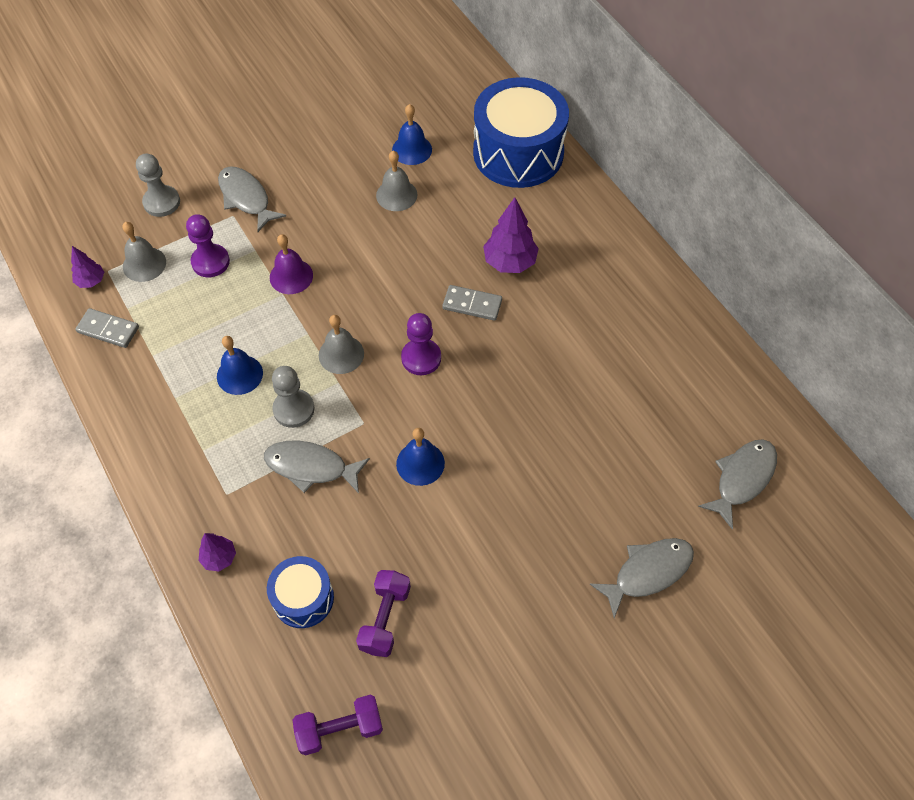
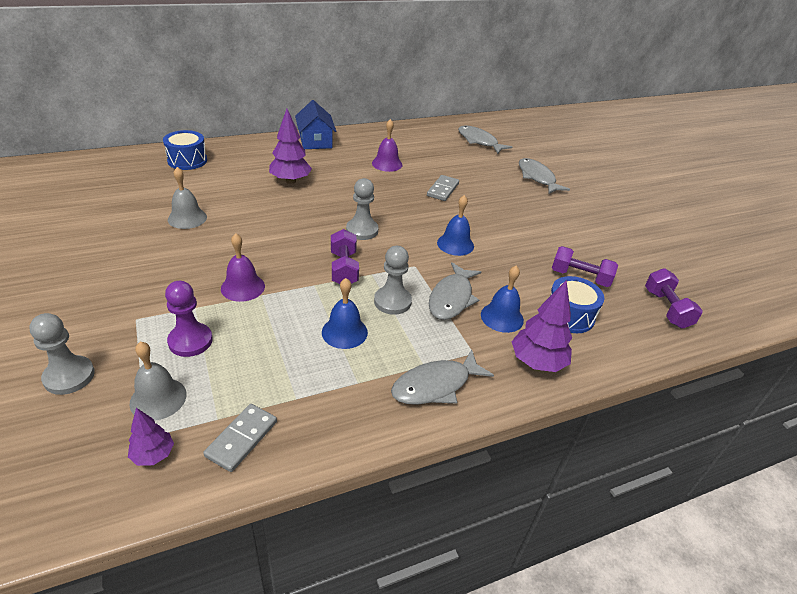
camera: 85 degrees left, 20 degrees down
(219, 558) = (537, 362): purple tree -> purple tree, size x1.74
(246, 198) = (119, 306): grey fish -> grey fish (435, 385)
(341, 354) = (344, 268): grey bell -> purple dumbbell
(412, 149) = (141, 203): blue bell -> blue bell (502, 317)
(421, 358) = (362, 230): purple pawn -> grey pawn
(472, 304) = (321, 201): grey domino -> grey domino (443, 190)
(518, 153) = (187, 160): blue drum -> blue drum, size x0.52
(602, 358) = (387, 164): none -> purple bell
(631, 262) = (315, 141): none -> blue house

